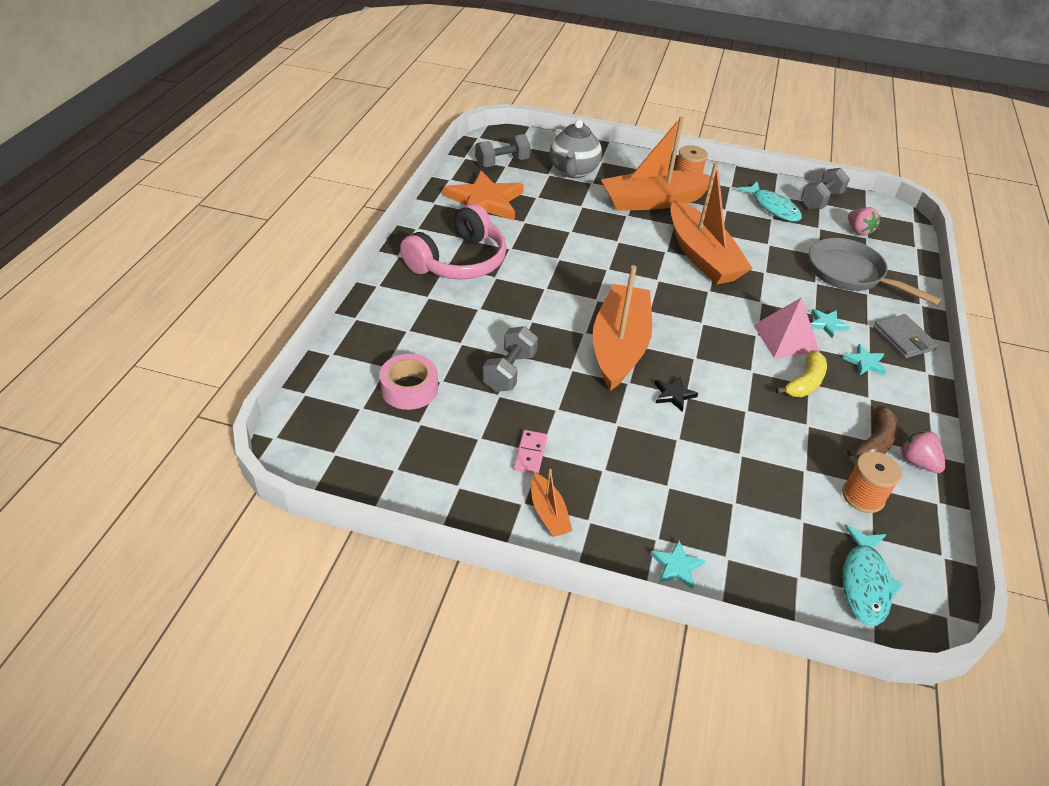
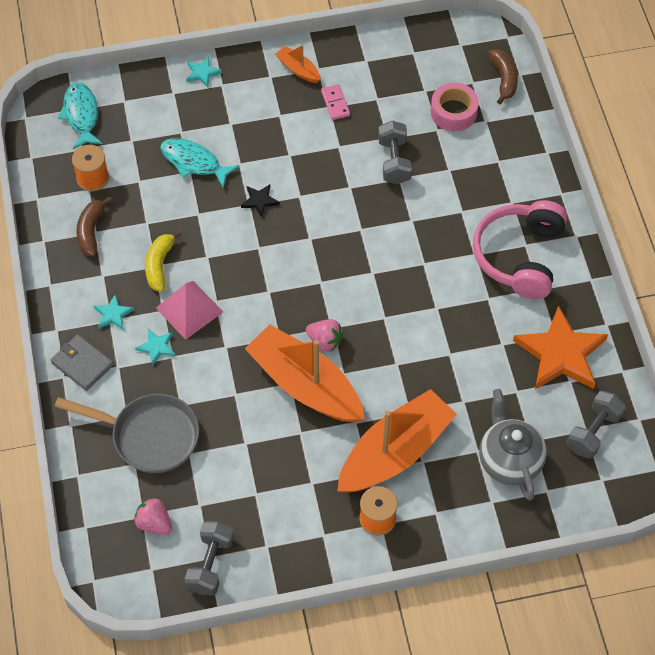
camera: 155 degrees right, 15 degrees up
(326, 396) = (503, 79): none -> brown banana
(619, 346) = (325, 228): orange boat -> none
(773, 207) = (261, 516): turquoise fish -> turquoise fish (194, 162)
(917, 462) = (56, 227): pink strawberry -> pink strawberry (325, 341)

